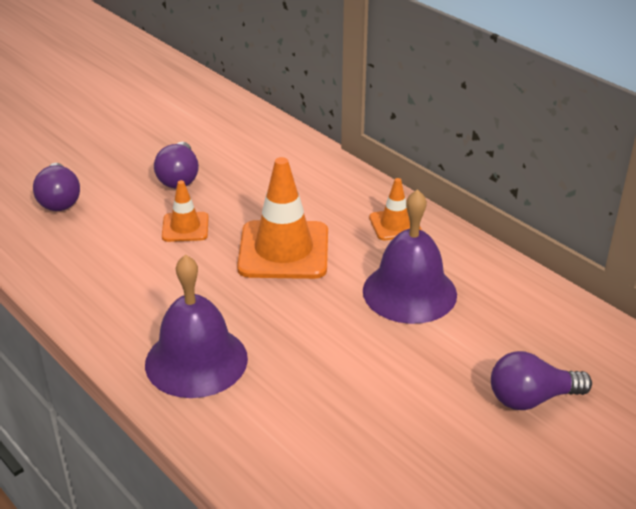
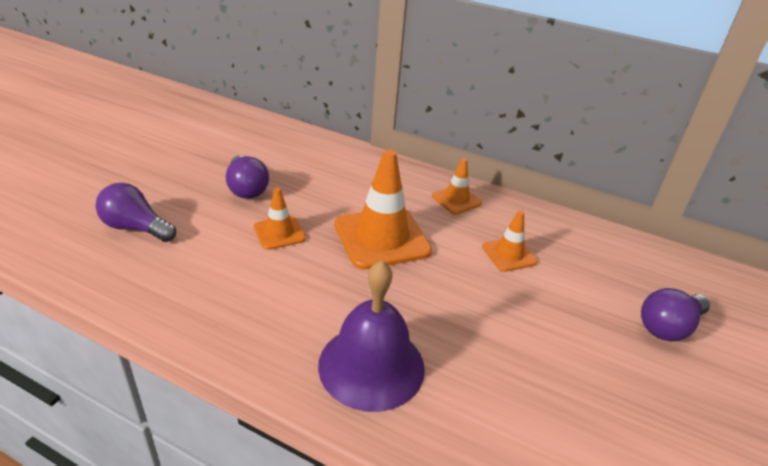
camera: 25 degrees left, 0 degrees up
(59, 200) = (136, 228): purple light bulb -> purple light bulb turned 150 degrees clockwise
(409, 292) = (509, 254): purple bell -> orange traffic cone

